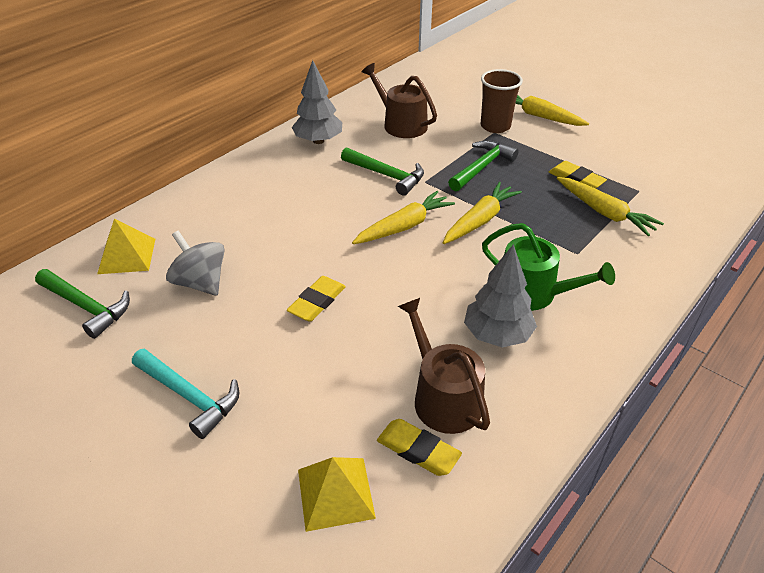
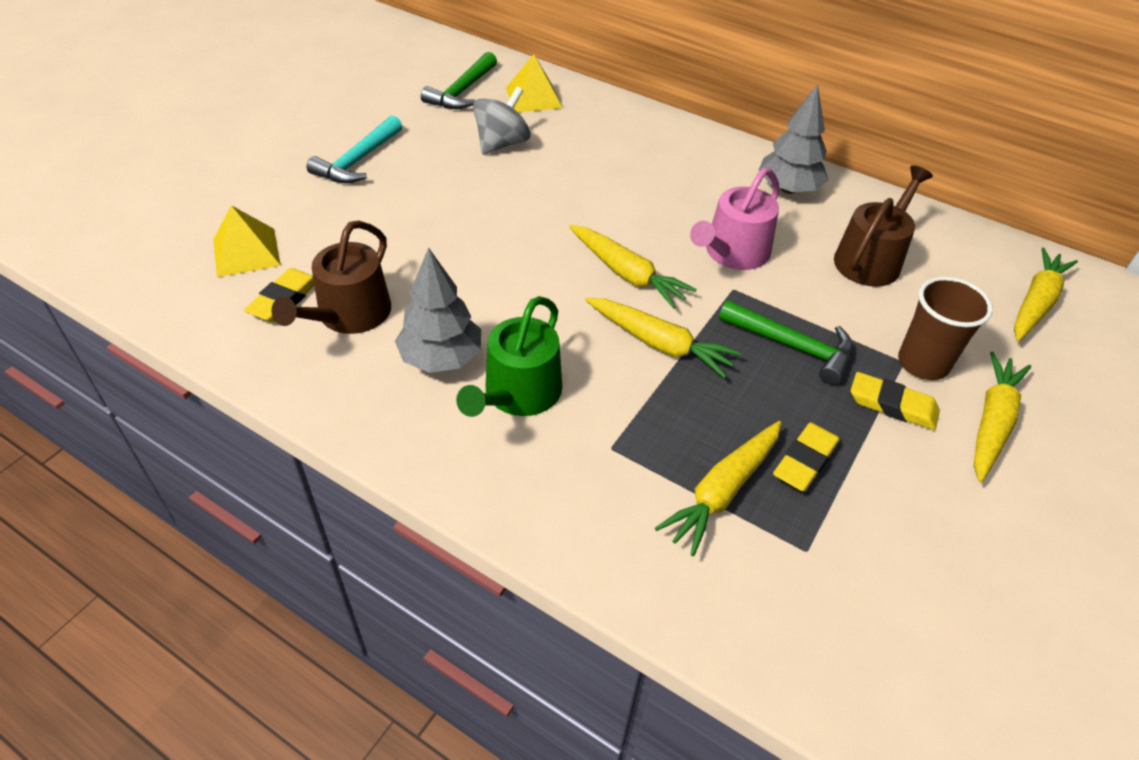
camera: 80 degrees right, 5 degrees up
(317, 302) = (482, 218): yellow eraser -> yellow eraser (892, 405)
(387, 175) = (733, 253): green hammer -> pink watering can
(443, 397) = (349, 315): brown watering can -> brown watering can turned 150 degrees clockwise
(446, 82) = (1035, 303): none -> yellow carrot

